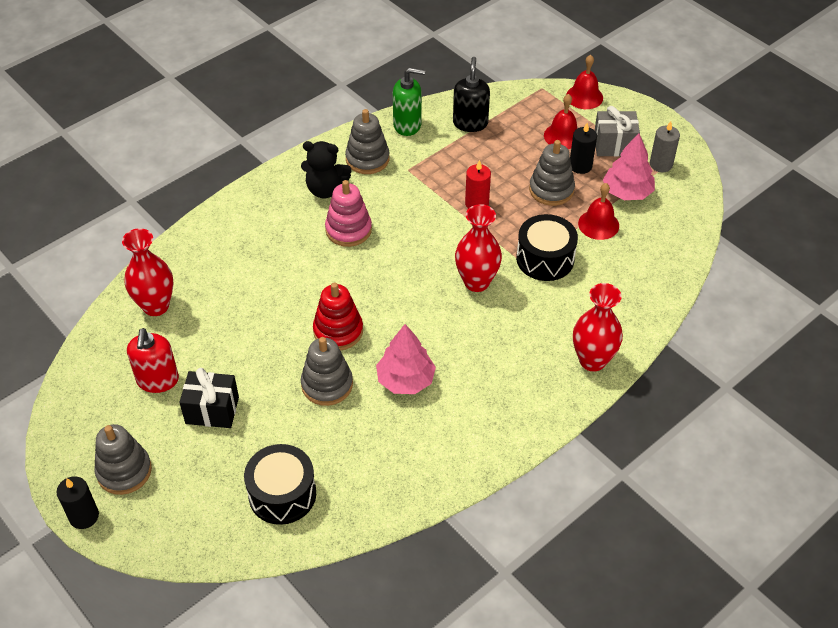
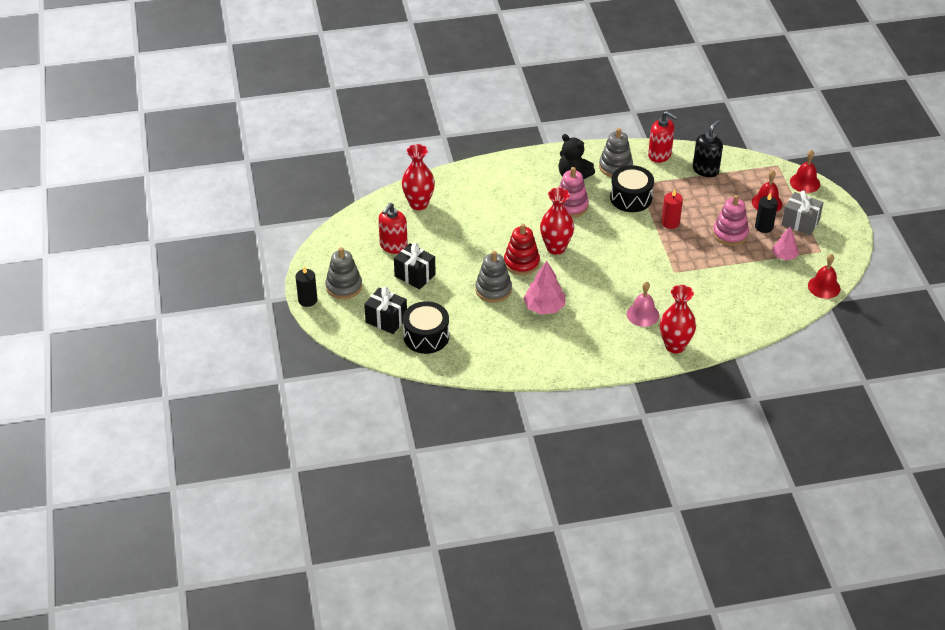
camera: 30 degrees right, 5 degrees down
(213, 495) = (386, 320): none -> black gift
(407, 125) = (660, 155): green soap dispenser -> red soap dispenser
(476, 282) = (633, 270): red vase -> red vase (556, 248)
(527, 335) = (642, 314): none -> pink bell
(545, 259) = (691, 274): black drum -> black drum (631, 198)
(551, 190) = (730, 234): grey stacking toy -> pink stacking toy
(598, 224) = (746, 268): red bell -> red bell (824, 287)
(627, 192) = (784, 256): pink tree -> pink tree, size x0.65
(661, 164) = (825, 248): grey candle -> none

